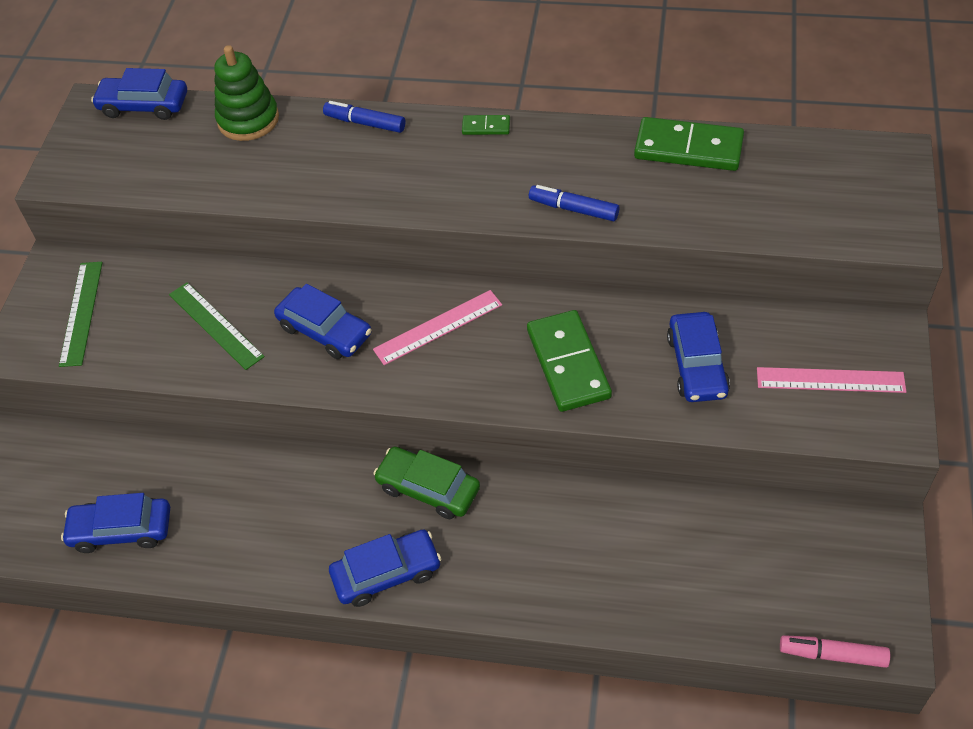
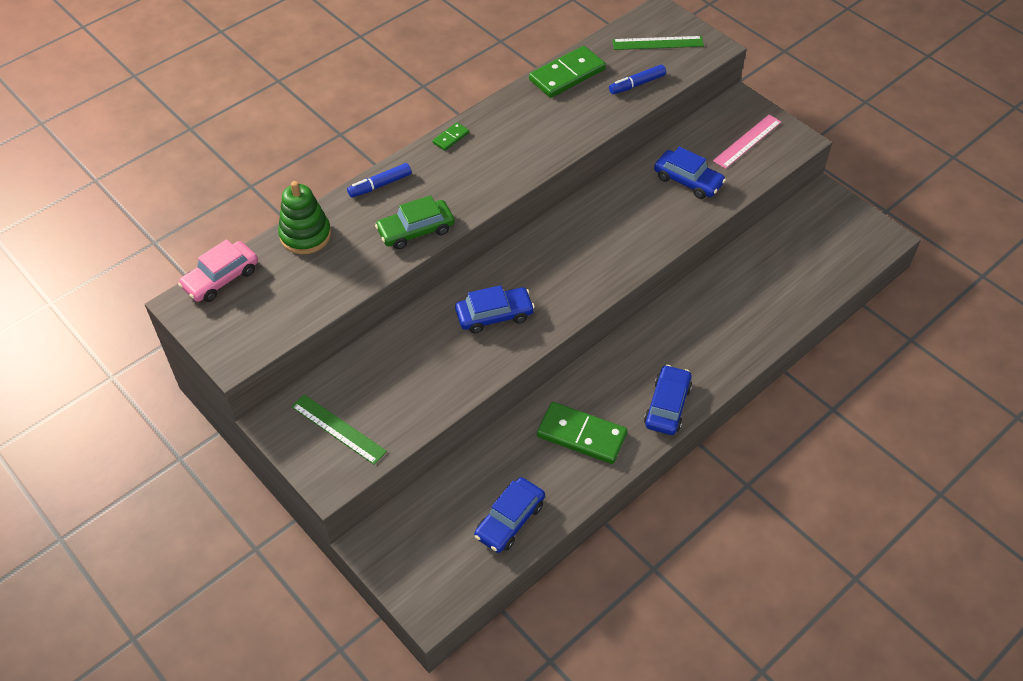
camera: 55 degrees left, 0 degrees up
(144, 105) = (221, 278): blue car -> pink car
(215, 325) = (430, 365): green ruler -> green ruler (658, 43)
(428, 489) = (628, 353): green car -> green car (416, 230)
(438, 327) = (548, 264): pink ruler -> none
(568, 364) = (633, 228): green domino -> green domino (581, 435)
(573, 209) = (558, 143): blue marker -> blue marker (637, 84)
(832, 655) = (875, 261): pink marker -> none

